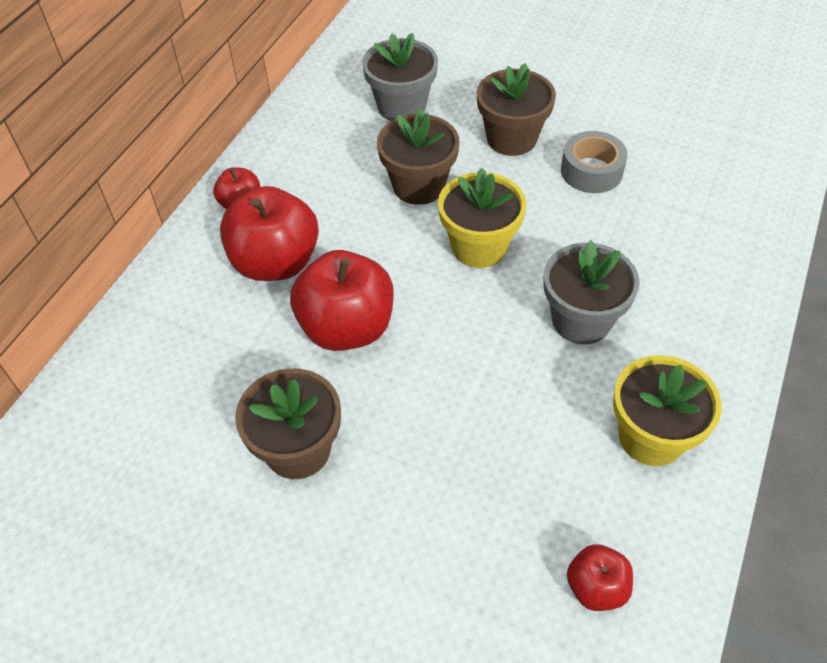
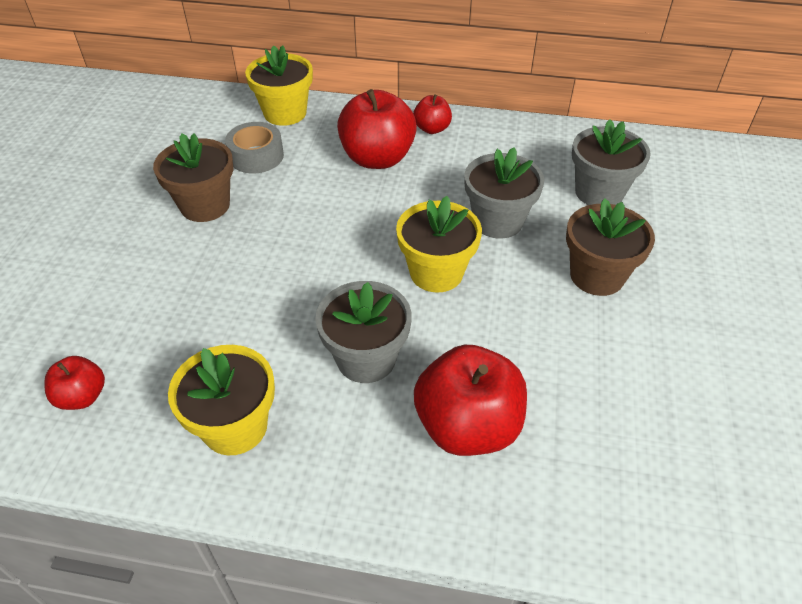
camera: 75 degrees right, 5 degrees down
(133, 344) = (285, 113): none -> yellow flower pot
(346, 328) = (321, 208): red apple -> red apple (467, 426)
(418, 186) = (498, 221): brown flower pot -> grey flower pot
(591, 171) = (580, 347): grey tape -> grey tape (256, 156)

